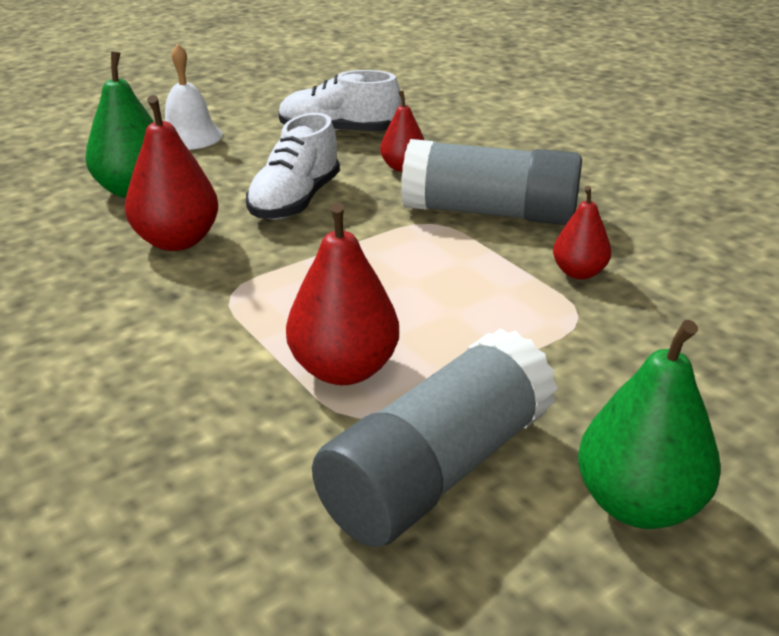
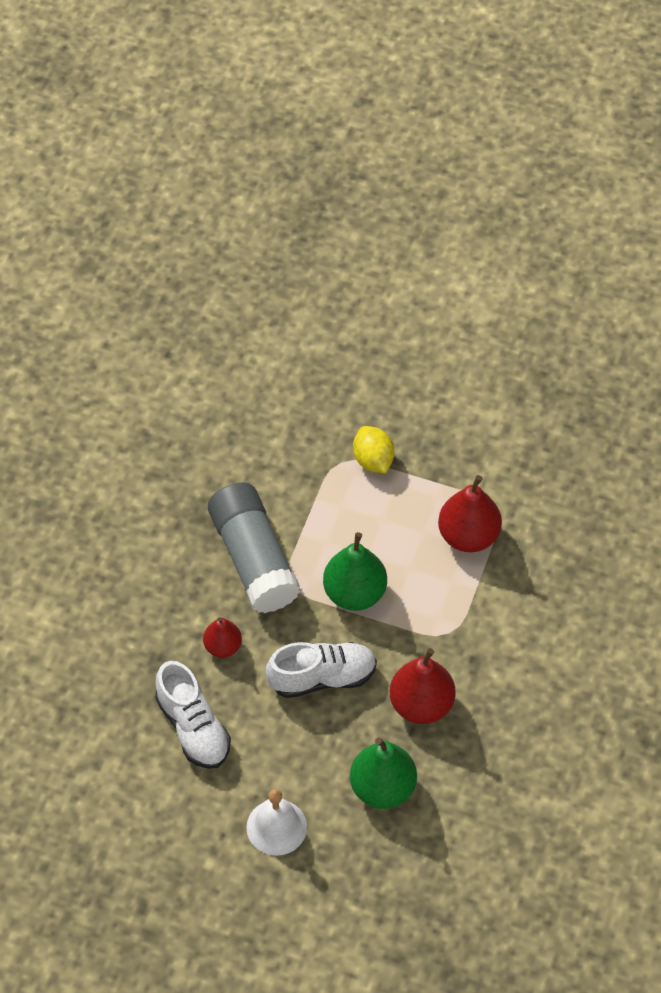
camera: 125 degrees left, 25 degrees up
(437, 470) = (503, 461): grey glue stick -> none
(558, 342) = (373, 460): none -> yellow lemon
(579, 273) = (295, 480): red pear -> none
(638, 504) = (466, 386): green pear -> green pear (355, 593)

